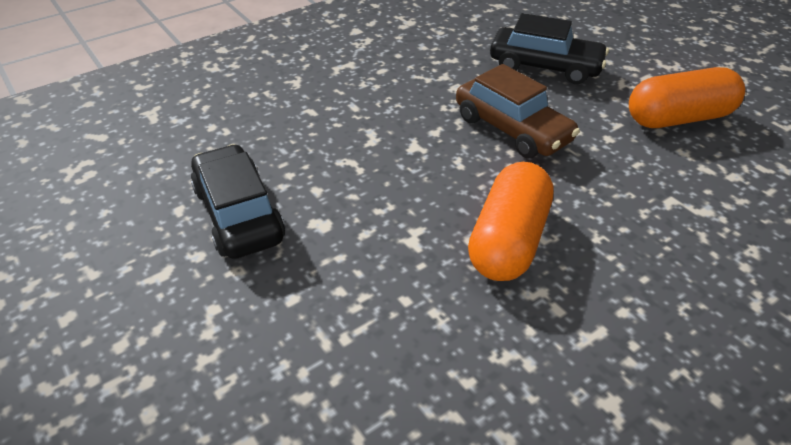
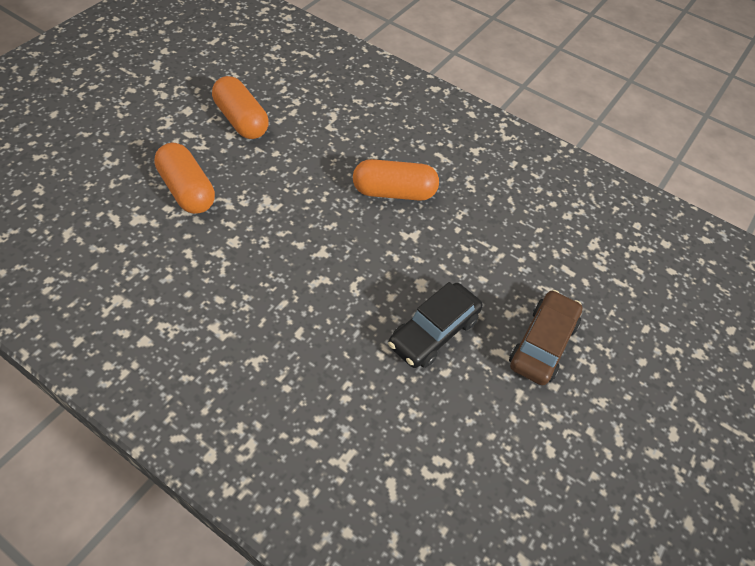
camera: 115 degrees left, 10 degrees up
(512, 129) = (282, 202): brown car -> brown car (542, 344)
(545, 67) = (187, 190): black car -> orange capsule

